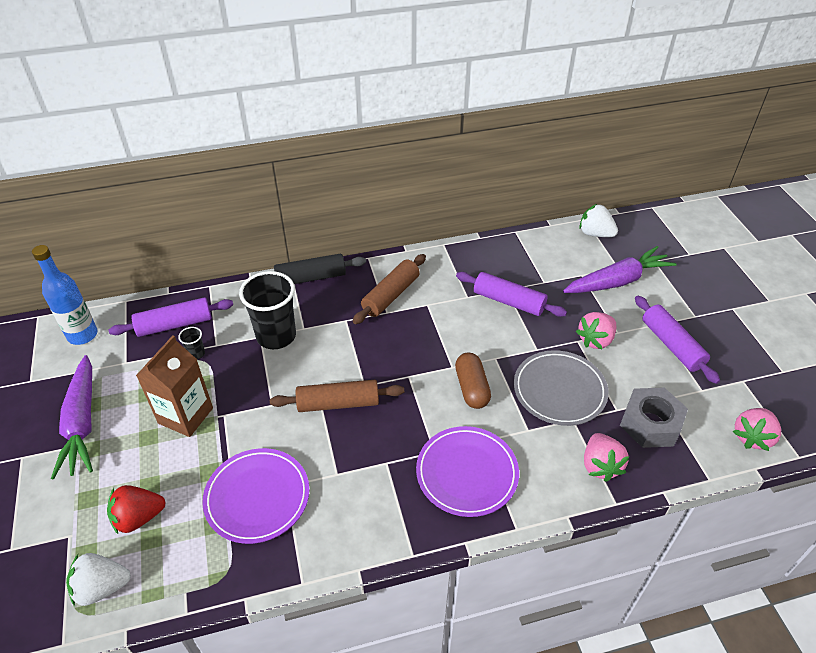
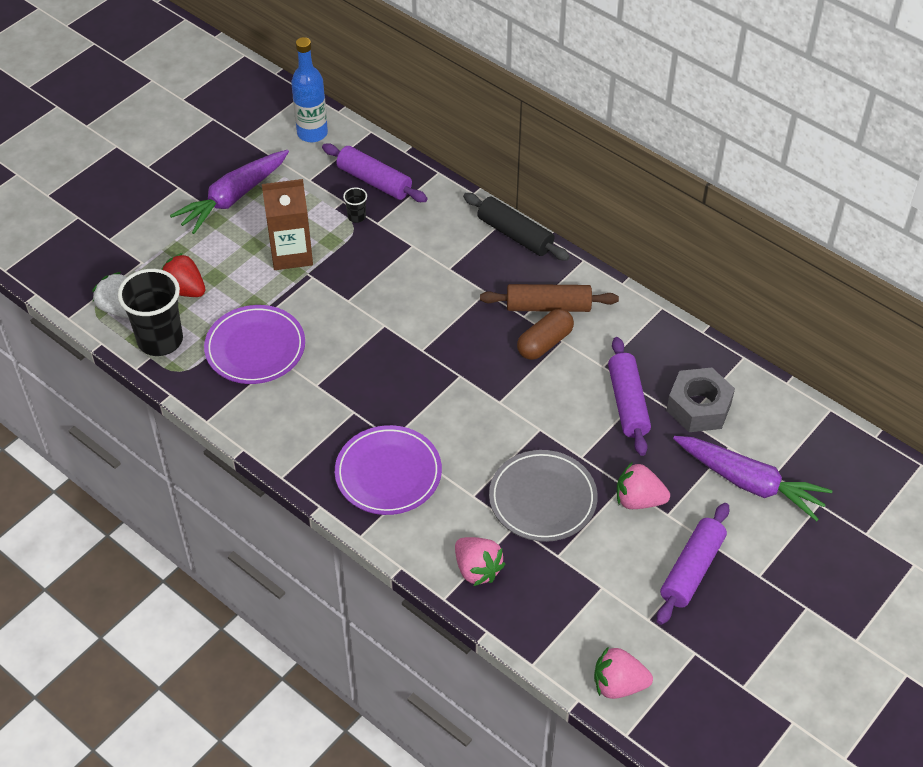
camera: 55 degrees right, 5 degrees up
(276, 336) = (422, 255): black cup -> black cup (160, 340)
(338, 403) = (386, 343): brown rolling pin -> none
(471, 388) = (486, 429): brown capsule -> brown capsule (544, 343)
(595, 234) = (812, 429): white strawberry -> none
(600, 465) = (477, 569): pink strawberry -> pink strawberry turned 90 degrees counterclockwise
(650, 424) = (562, 590): grey nut -> grey nut (699, 407)

